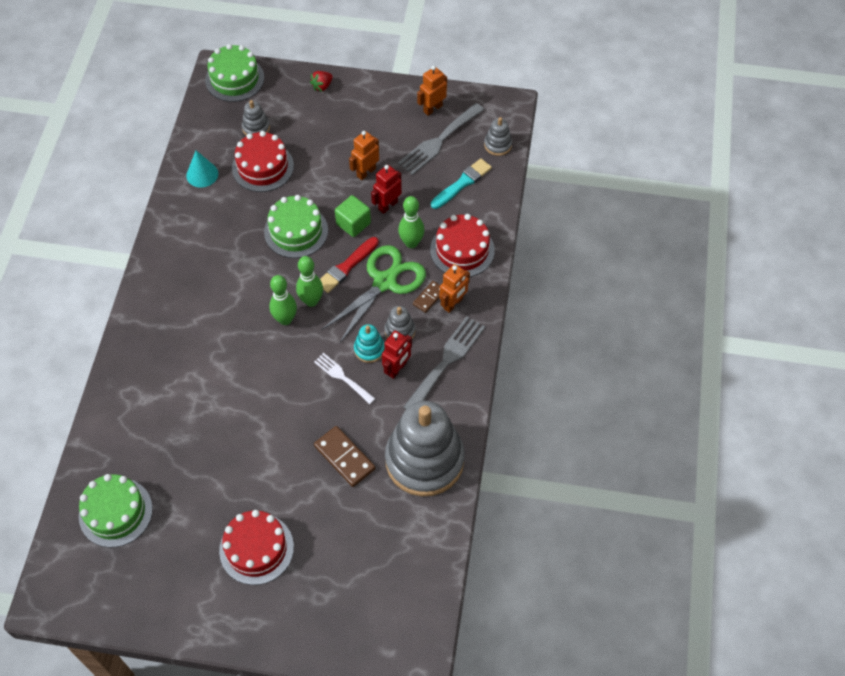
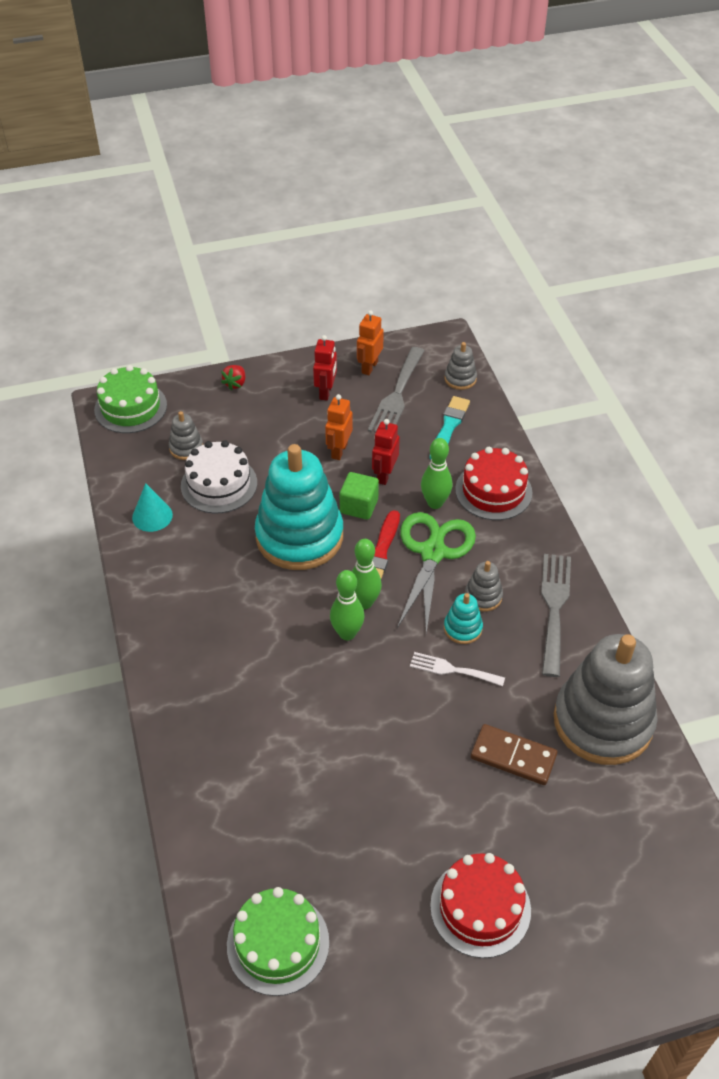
camera: 25 degrees left, 10 degrees down
(263, 167) = (219, 484): red cake -> white cake
(296, 231) = (299, 536): green cake -> turquoise stacking toy
(397, 369) = (507, 637): red robot -> red robot (326, 392)
(429, 297) = (491, 550): brown domino -> none
(453, 304) = (521, 547): orange robot -> none

